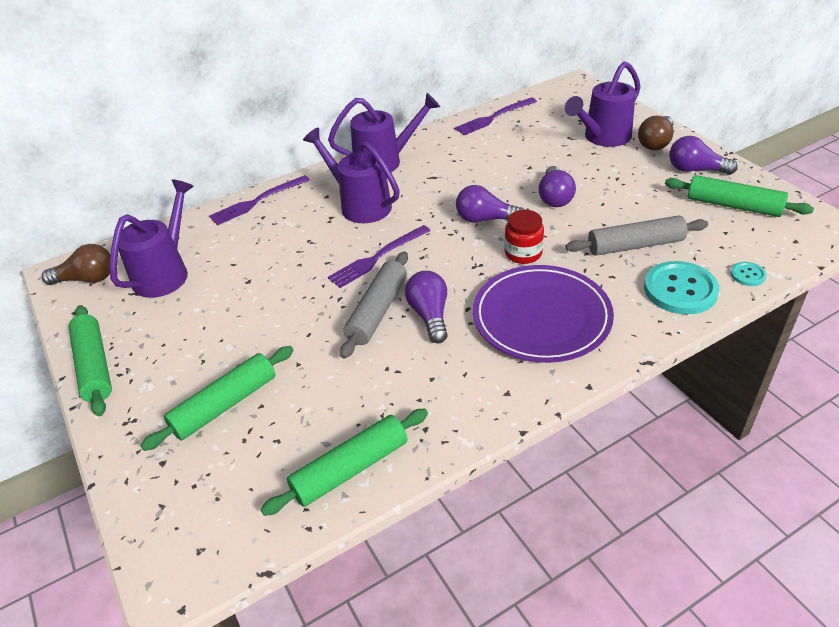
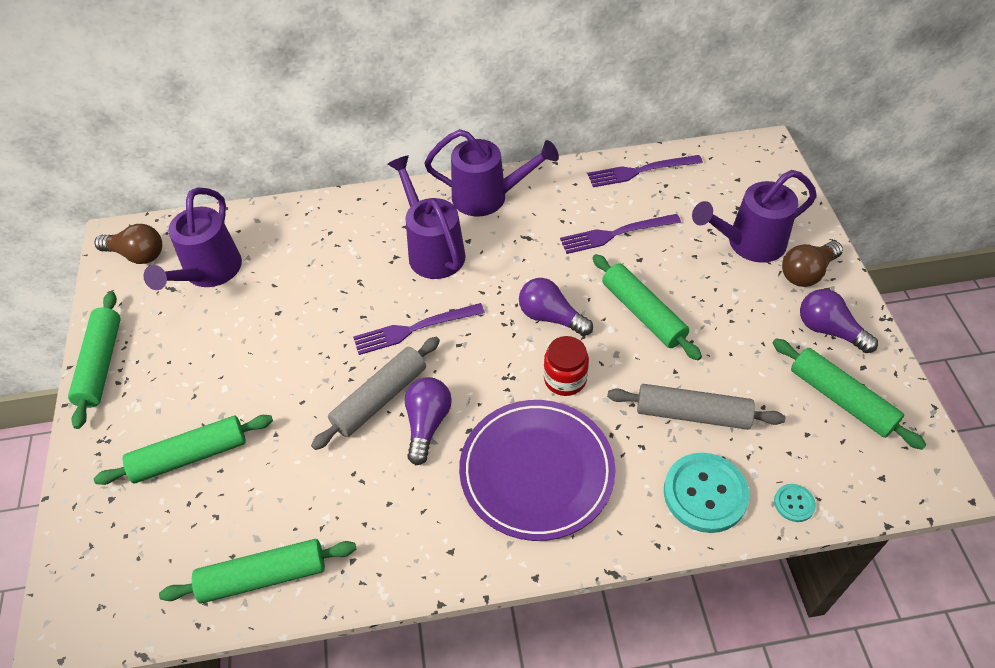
camera: 20 degrees right, 10 degrees up
(166, 272) = (208, 273): purple watering can -> purple watering can turned 150 degrees clockwise
(257, 201) = (334, 209): purple fork -> purple fork (616, 234)
(554, 197) = (643, 313): purple light bulb -> green rolling pin

